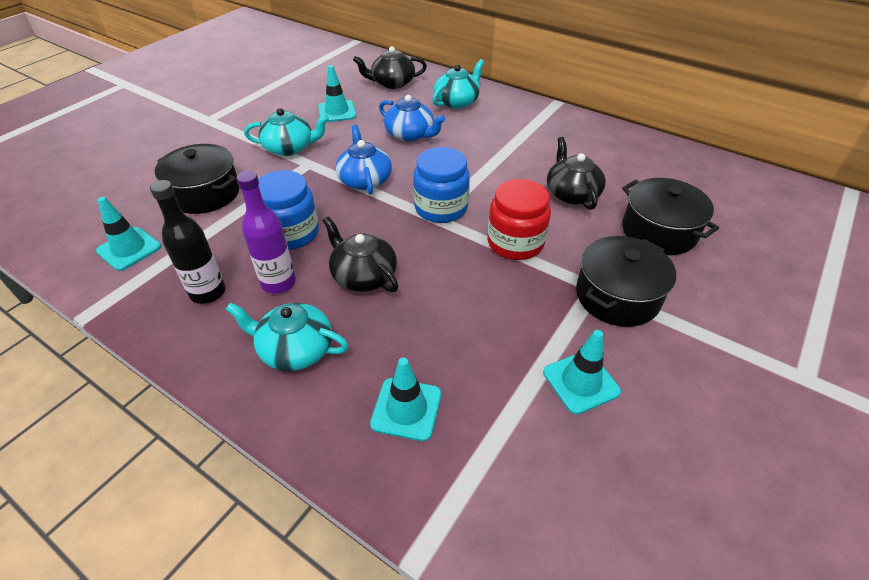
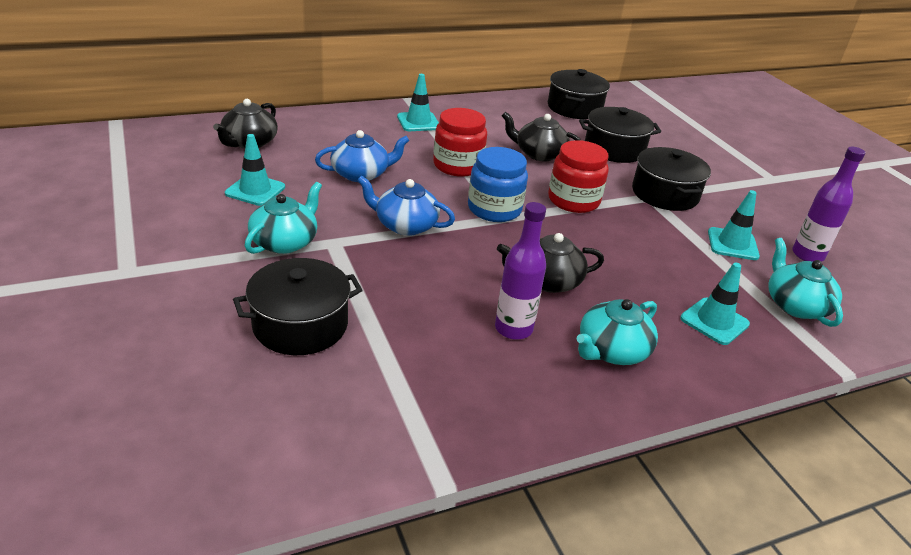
camera: 60 degrees left, 10 degrees down
(129, 249) = (346, 413): turquoise traffic cone -> turquoise traffic cone (418, 122)
(208, 292) = (487, 377): black bottle -> none
(291, 233) = (443, 295): blue jar -> none
(457, 101) = (339, 132): turquoise teapot -> turquoise teapot (795, 305)
(485, 165) = (458, 166): none -> red jar
(646, 463) = (807, 255): none -> purple bottle
(703, 178) = (574, 108): none -> black pot

